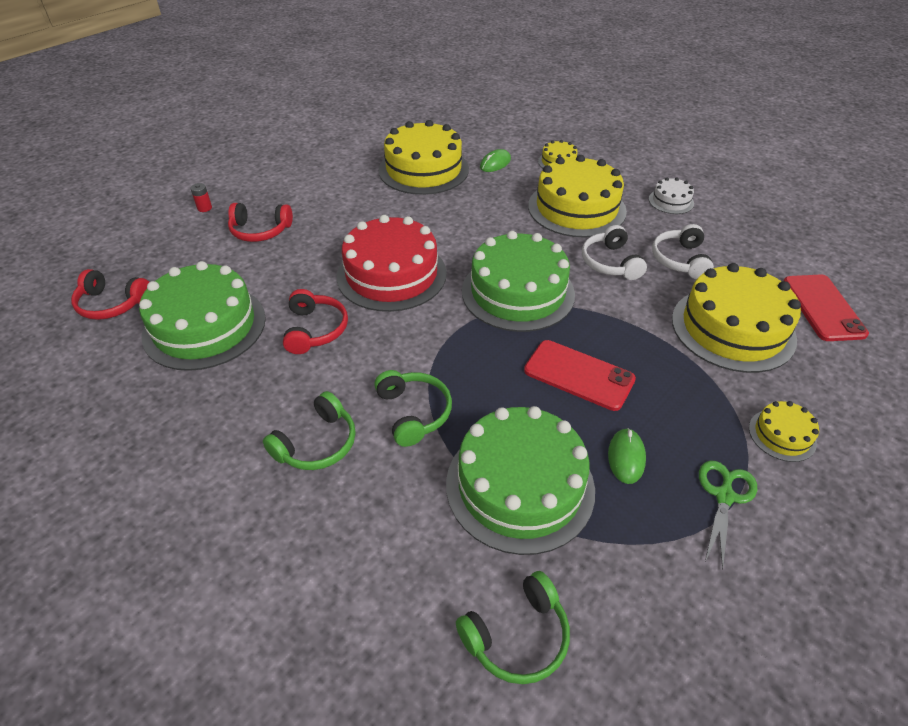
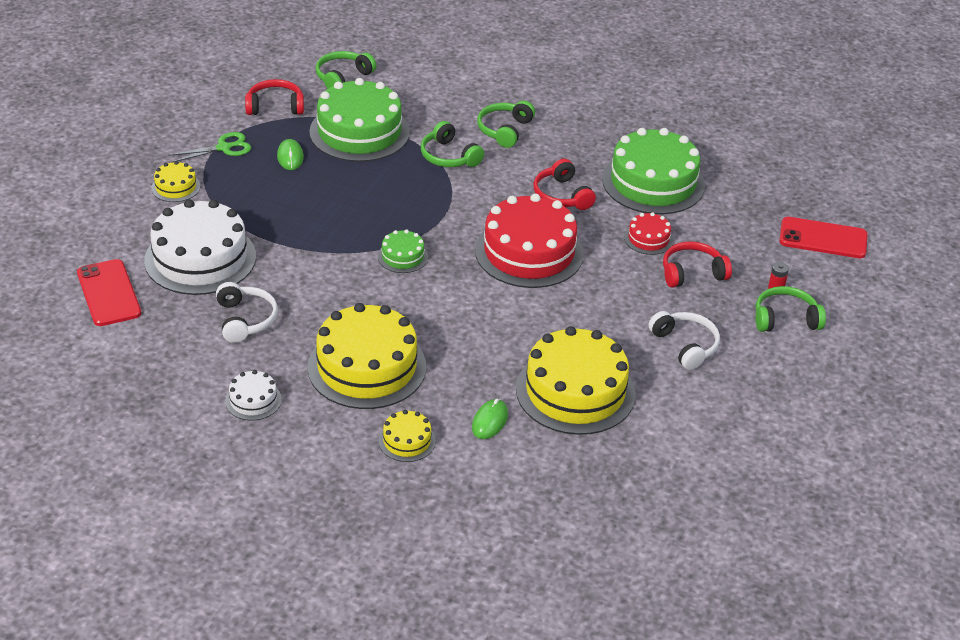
camera: 160 degrees right, 5 degrees down
(112, 304) = (747, 185): red headphones -> red headphones (275, 106)
(225, 186) = (785, 319): none -> green headphones
(268, 267) = (648, 239): none -> red cake
(518, 292) = (402, 256): green cake -> green cake, size x0.46
(579, 375) = (332, 200): red phone -> red phone (823, 238)
(610, 263) = (318, 303): white headphones -> white headphones (685, 346)
(724, 496) = (223, 148): green scissors -> green scissors turned 120 degrees counterclockwise
(732, 328) = (200, 258): yellow cake -> white cake

